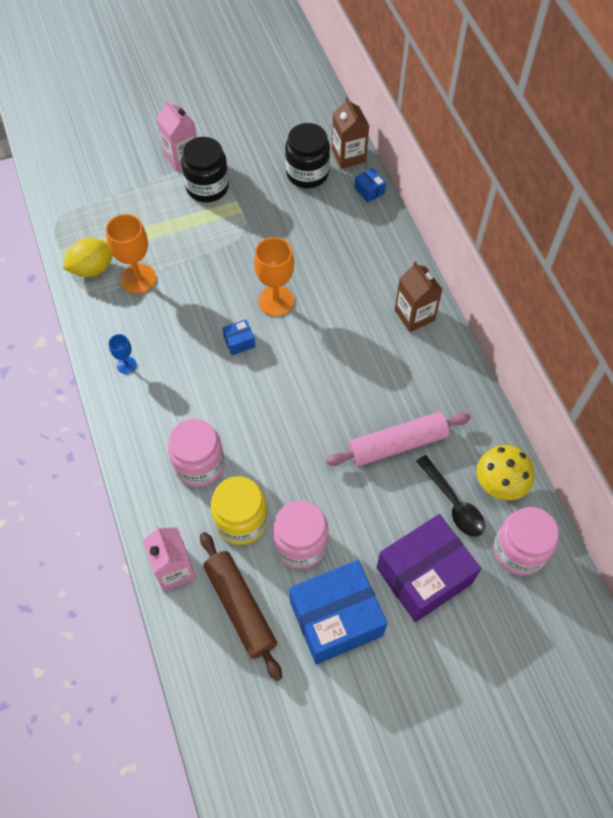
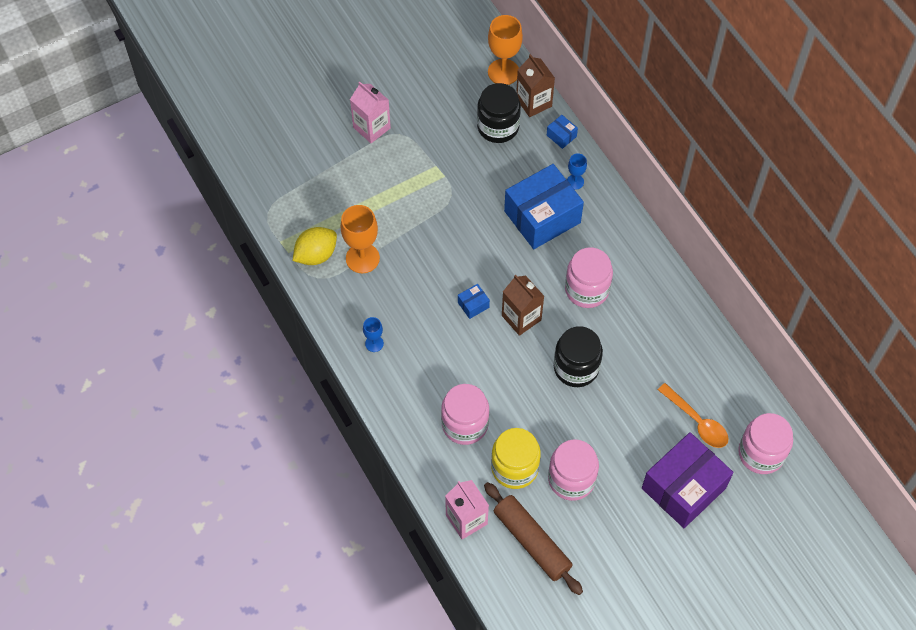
camera: 10 degrees left, 0 degrees up
(207, 187) = (404, 155): black jar -> black jar (576, 367)
(276, 301) = (498, 260): orange goblet -> orange goblet (503, 72)
(336, 618) = (616, 537): blue box -> blue box (542, 217)
(362, 344) = (587, 289): none -> pink jar
(373, 236) = (575, 182): none -> blue goblet
(398, 444) = (638, 377): pink rolling pin -> none
(414, 315) = (629, 254): brown carton -> brown carton (521, 318)
(453, 503) = (697, 421): black spoon -> orange spoon
(499, 484) = (734, 399): yellow mushroom -> none

